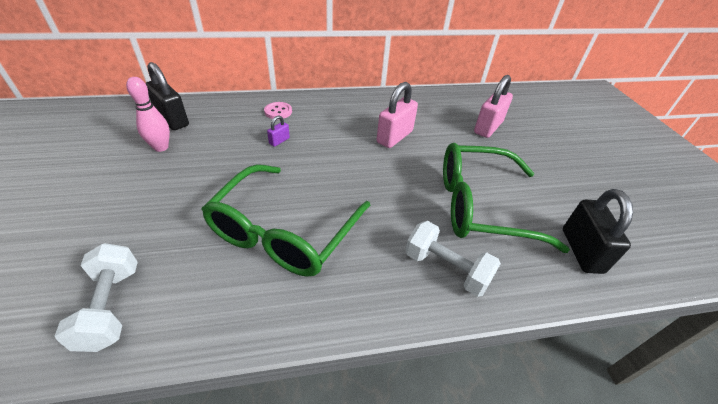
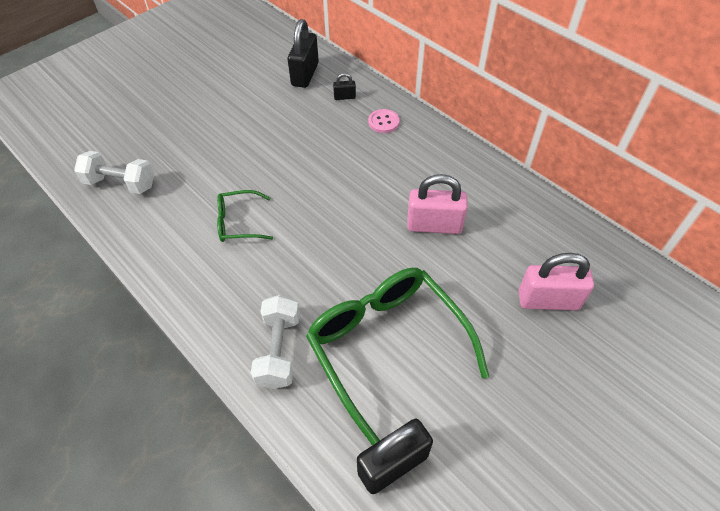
camera: 60 degrees right, 10 degrees up
(111, 306) = (120, 183): white dumbbell -> white dumbbell turned 60 degrees clockwise
(161, 147) = (267, 95): pink bowling pin -> none
(228, 114) = (344, 97): none -> black padlock
(279, 141) = (342, 151): purple padlock -> none
(284, 231) = (239, 222): green glasses -> green glasses, size x0.48

